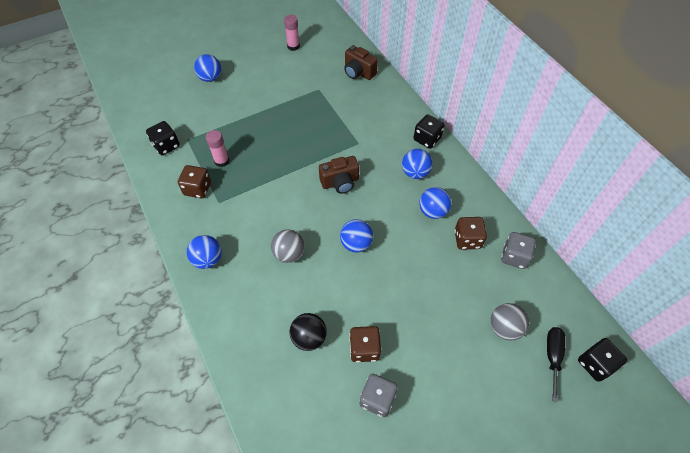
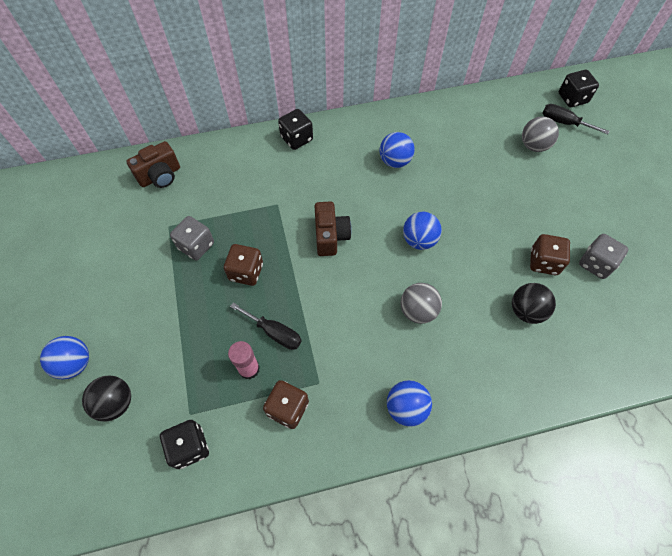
camera: 75 degrees left, 5 degrees up
(189, 104) = (115, 403): none -> black ball
(251, 168) = (274, 332): none -> black screwdriver
(293, 46) = (68, 239): pink glue stick -> none
(415, 173) = (340, 162): blue ball -> none
(467, 239) = (436, 143): brown dice -> brown dice (246, 272)
(514, 257) = (462, 115): grey dice -> grey dice (196, 246)

